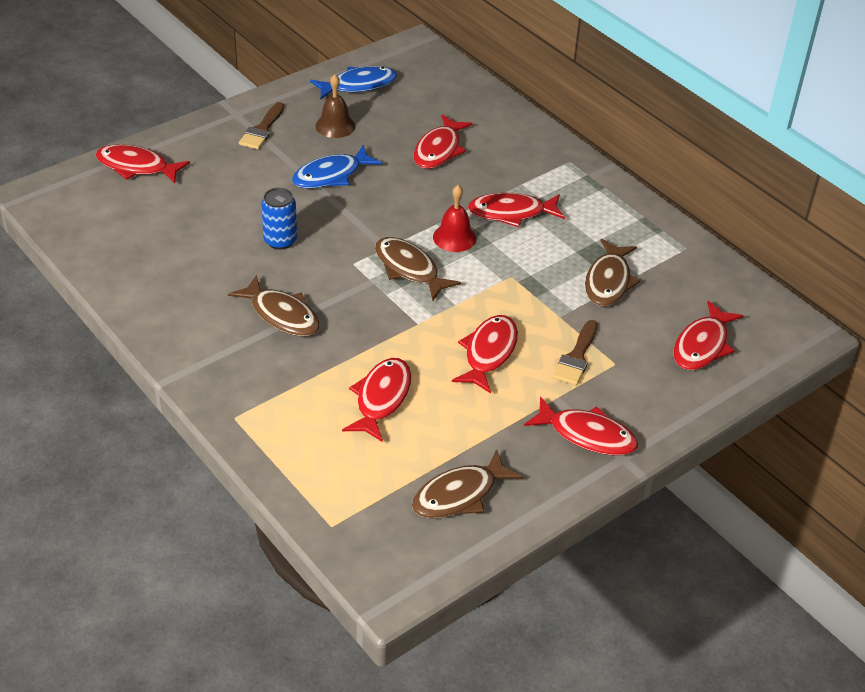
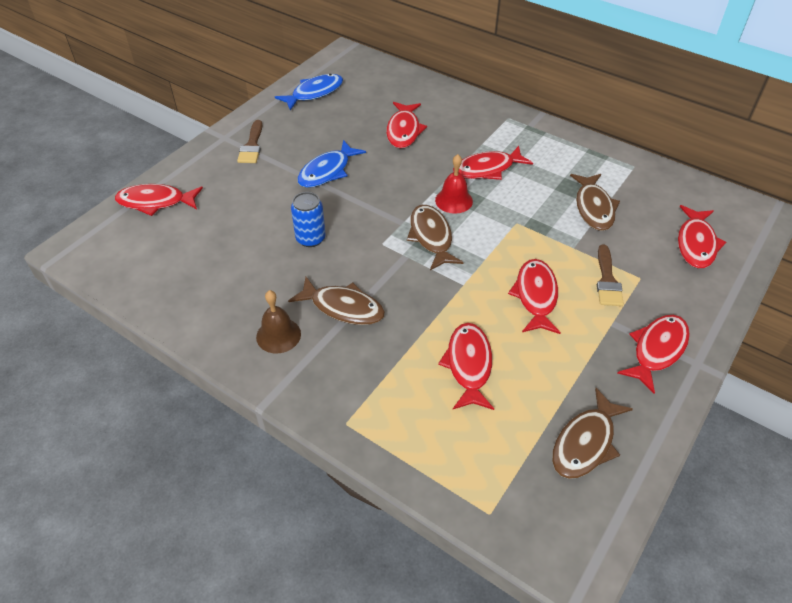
camera: 15 degrees left, 5 degrees up
(335, 126) = (311, 129): brown bell -> brown bell (278, 335)
(409, 269) = (431, 237): brown fish -> brown fish turned 45 degrees clockwise
(587, 435) = (657, 350): red fish -> red fish turned 60 degrees counterclockwise

